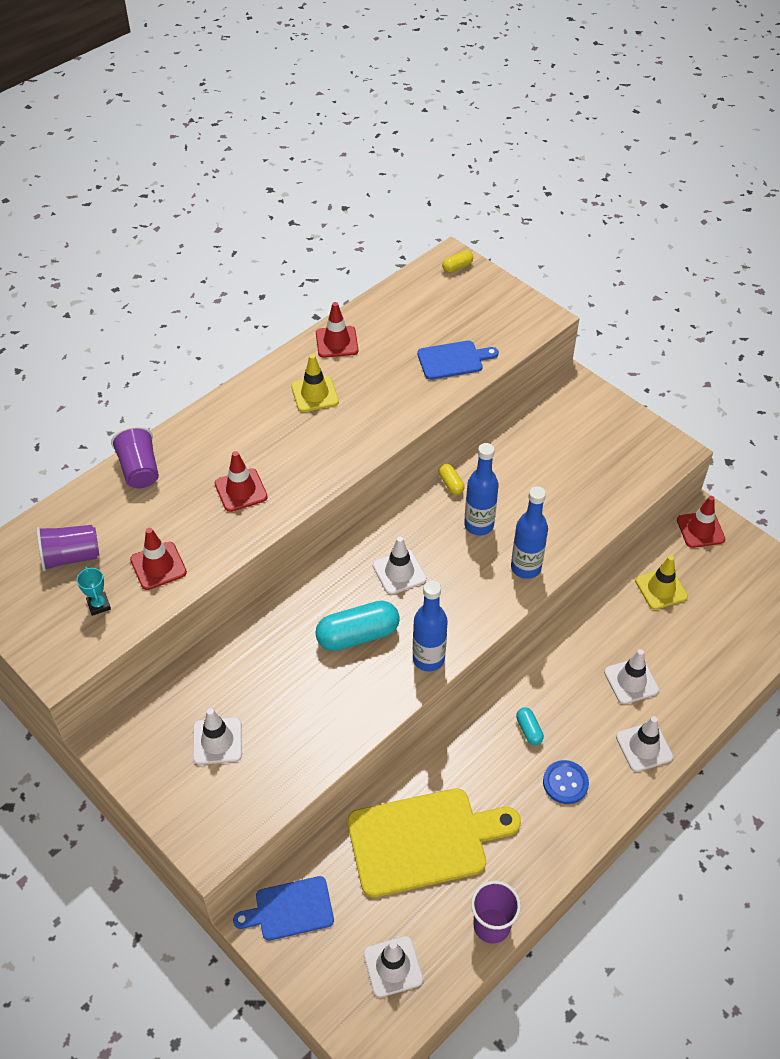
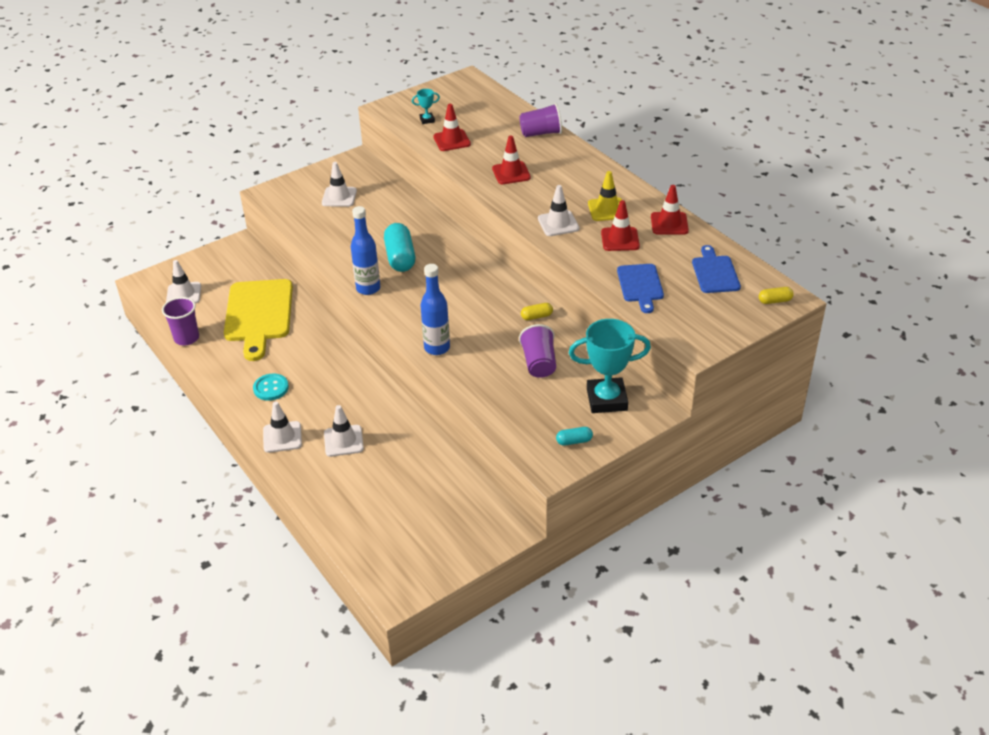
camera: 100 degrees right, 10 degrees down
(71, 557) = (469, 110): purple cup -> purple cup (539, 363)
(289, 909) = (240, 256): blue cutting board -> blue cutting board (715, 272)
(399, 572) = (451, 281): white traffic cone -> white traffic cone (558, 223)
(457, 267) = (775, 301): yellow capsule -> yellow capsule turned 75 degrees counterclockwise
(479, 525) = (488, 327): blue bottle -> none
(529, 730) = (321, 375): turquoise capsule -> turquoise capsule (574, 441)
(565, 783) = (271, 388): blue button -> turquoise button
(568, 417) = (606, 399): none -> turquoise trophy
(661, 589) = (431, 479): yellow traffic cone -> none
(700, 530) = (492, 523): red traffic cone -> red traffic cone (620, 239)

